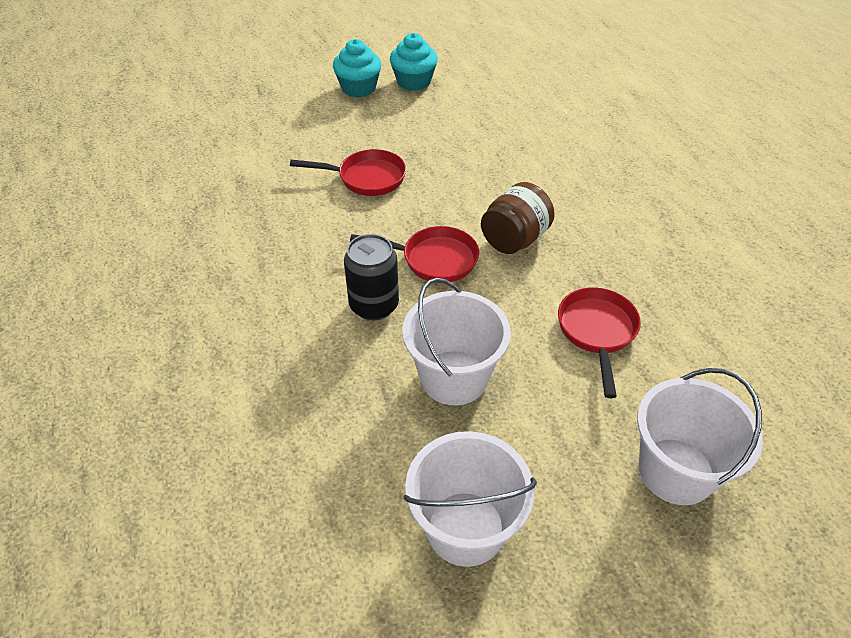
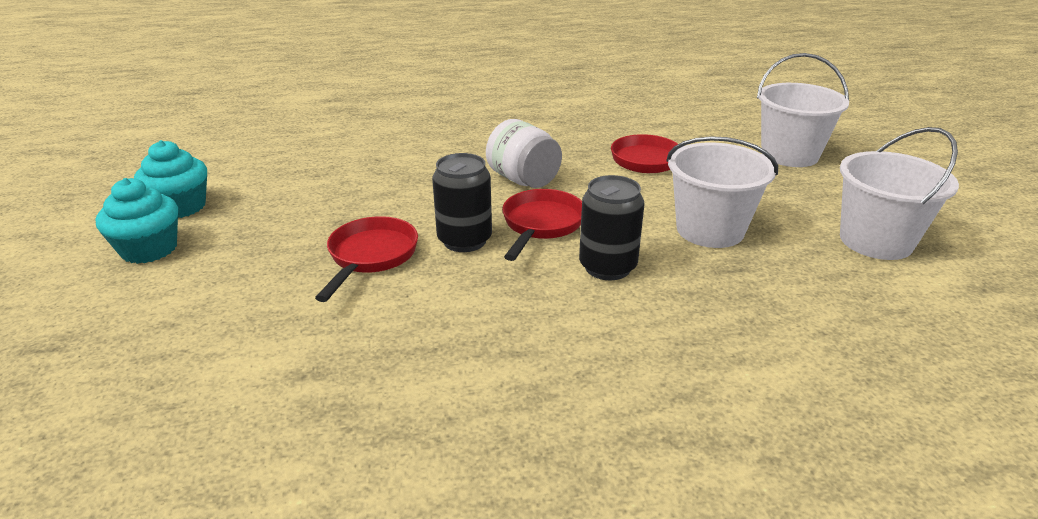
camera: 80 degrees left, 15 degrees down
(398, 219) = (464, 240): none -> black can
(514, 239) = (523, 180): brown jar -> white jar

